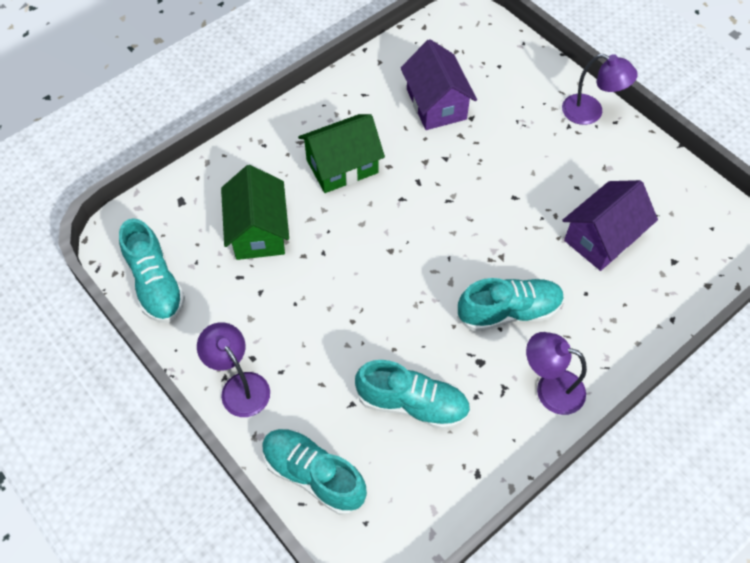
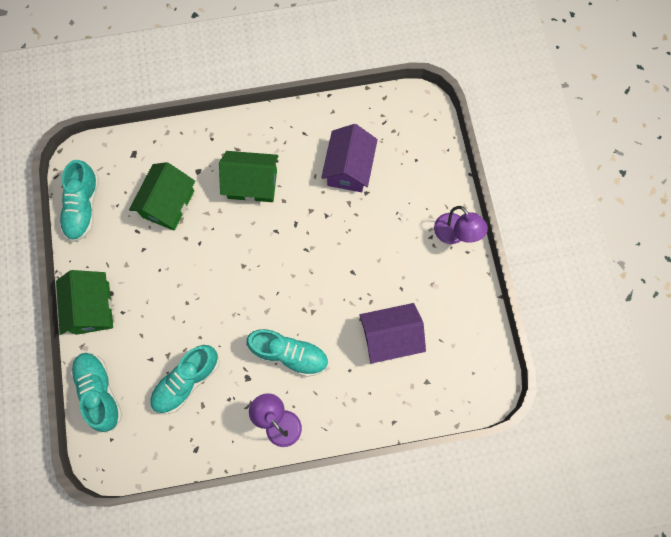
camera: 30 degrees right, 15 degrees up
(240, 386) = (92, 308): purple lamp -> green house
(412, 404) = (187, 381): turquoise shoe -> turquoise shoe turned 90 degrees clockwise

